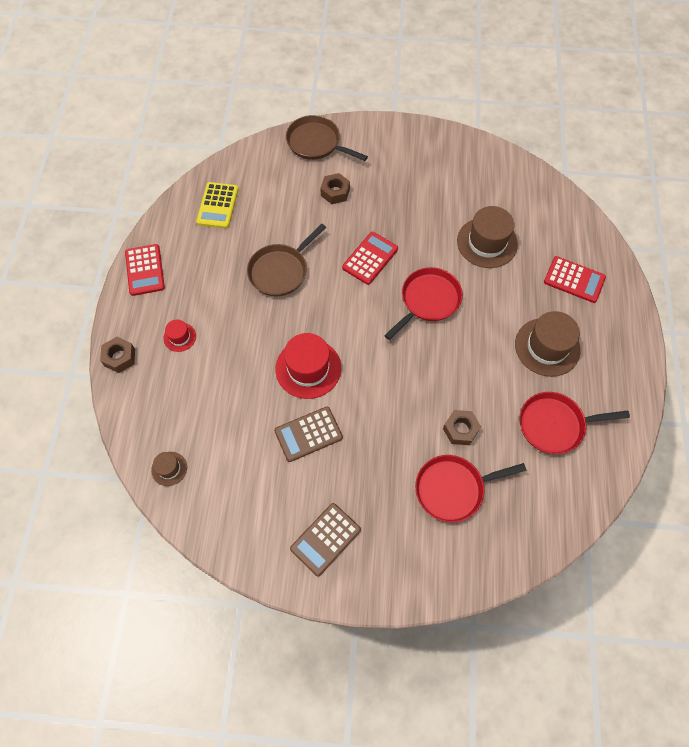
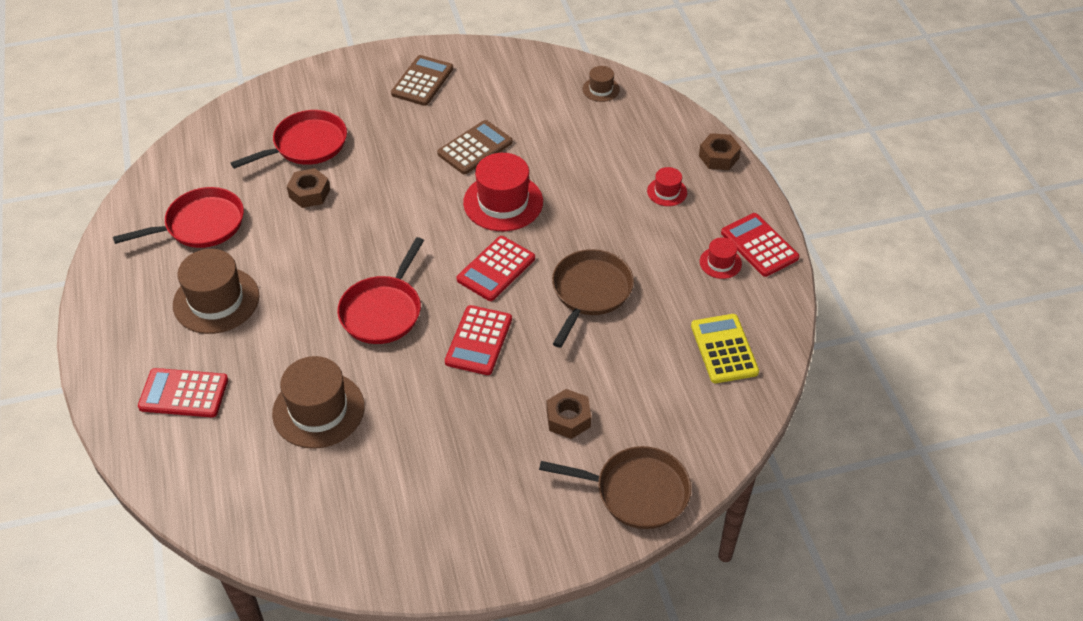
camera: 160 degrees right, 15 degrees down
(180, 265) = (720, 263): none -> red hat
(337, 309) = (496, 269): none -> red calculator

